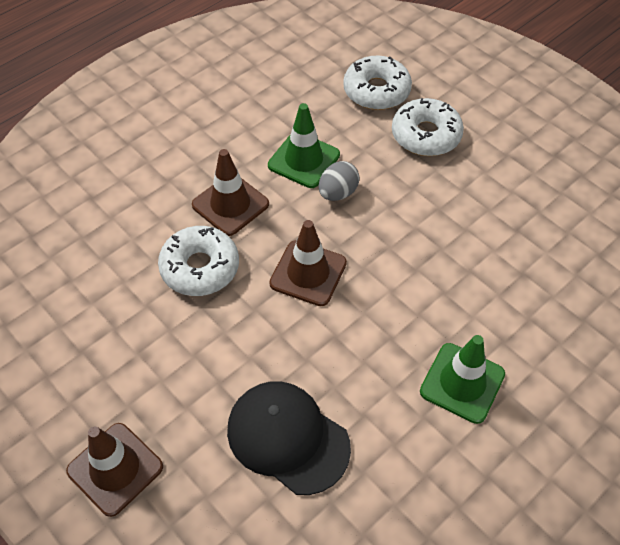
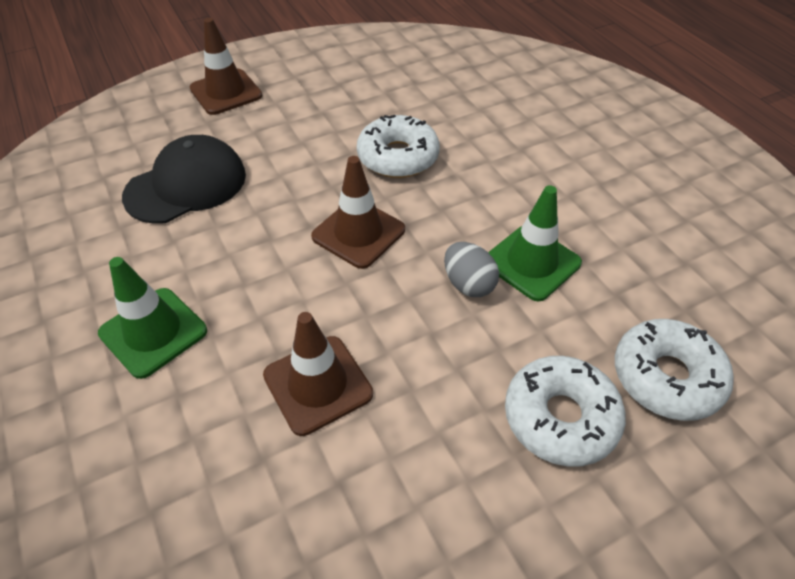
camera: 105 degrees right, 5 degrees down
(230, 204) = (475, 189): brown traffic cone -> brown traffic cone (318, 384)

